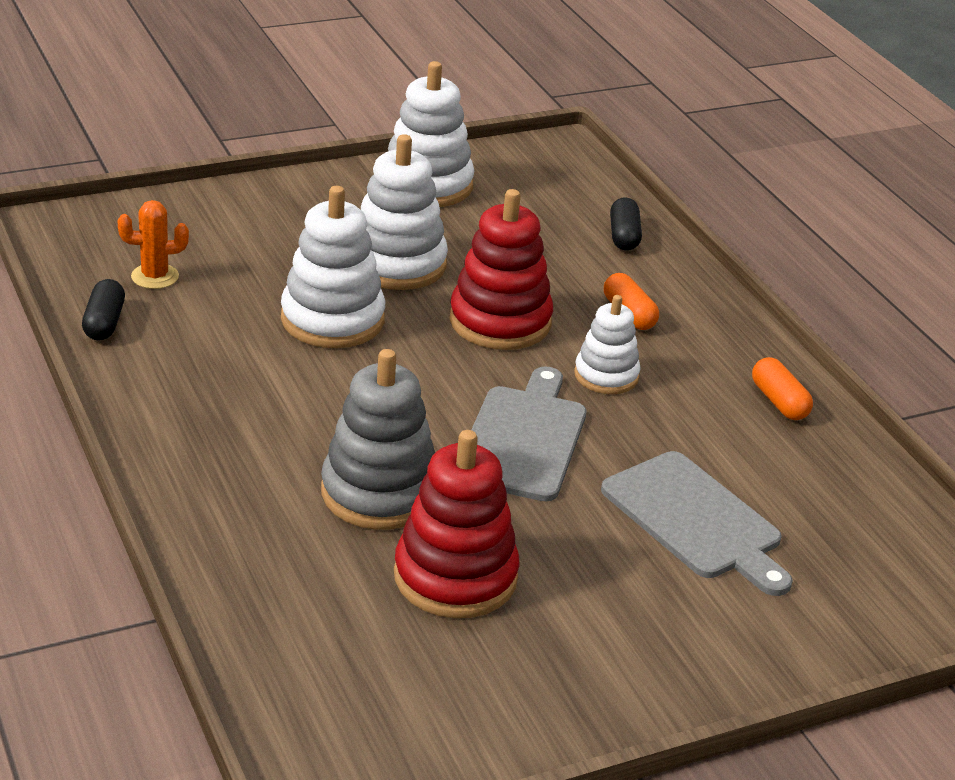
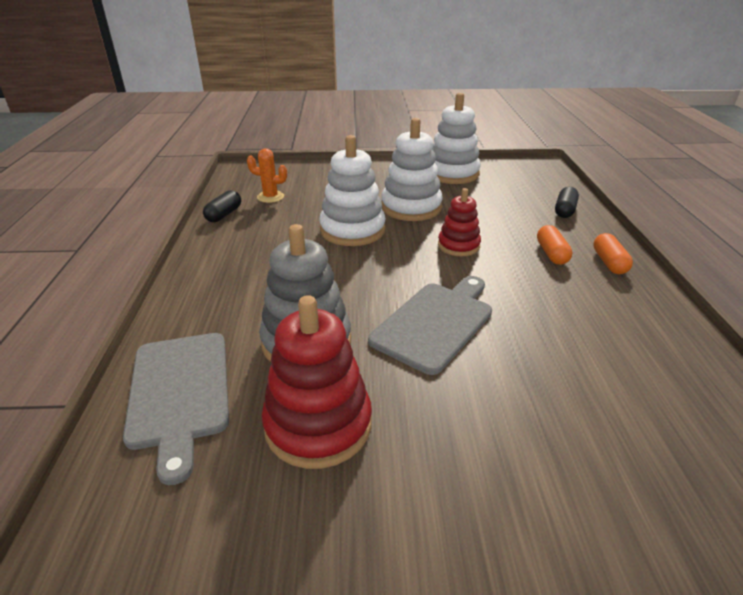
camera: 25 degrees right, 0 degrees up
(500, 321) = (458, 246): red stacking toy -> red stacking toy, size x0.61
(606, 375) = (519, 290): white stacking toy -> none
(696, 520) = (554, 420): grey cutting board -> grey cutting board (180, 392)
(779, 402) = (657, 331): orange capsule -> orange capsule (609, 263)

